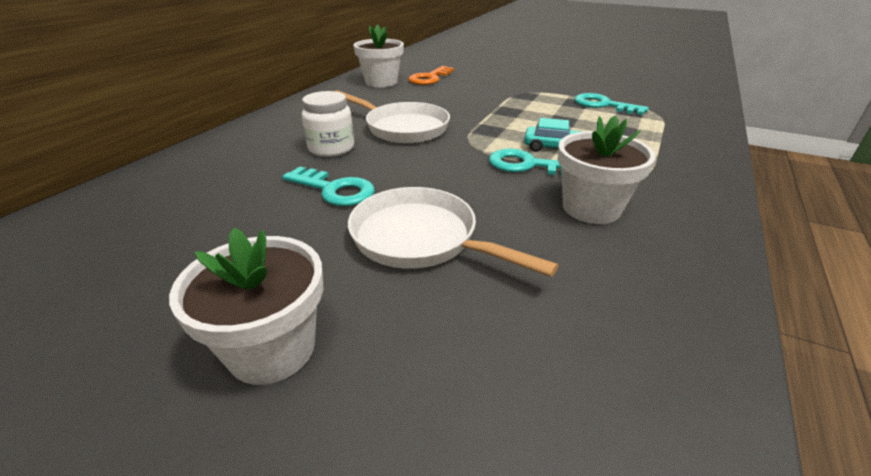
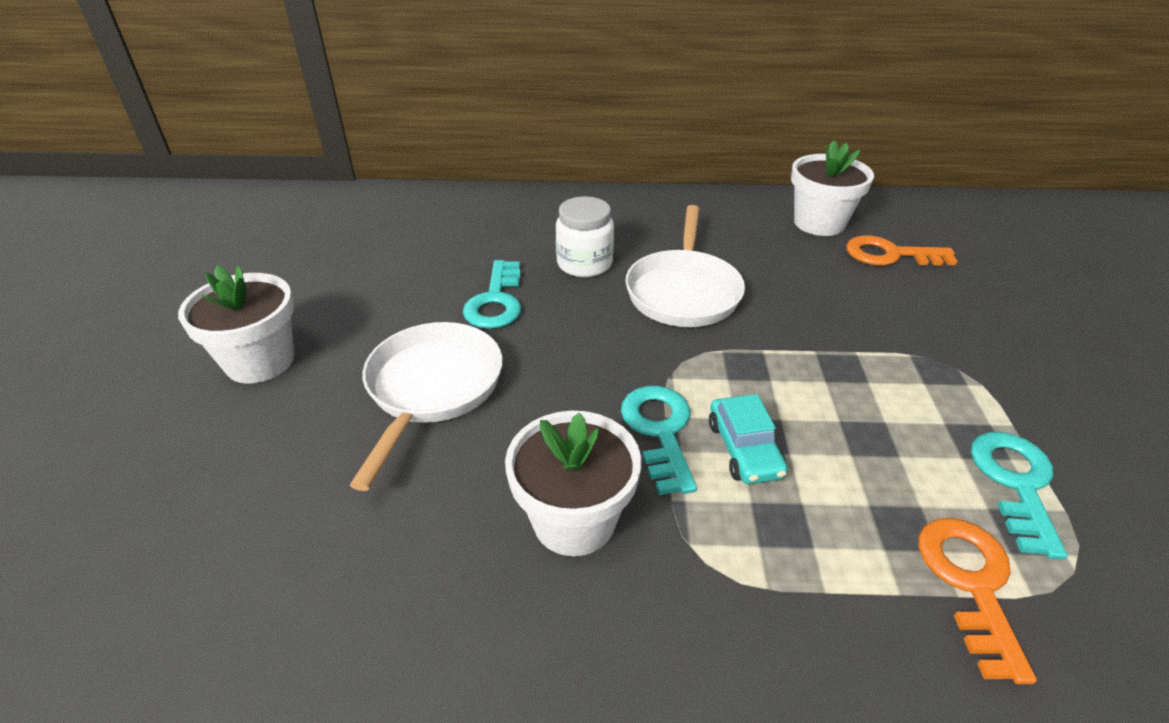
camera: 65 degrees right, 5 degrees up
(656, 128) = (970, 583): none -> orange key

